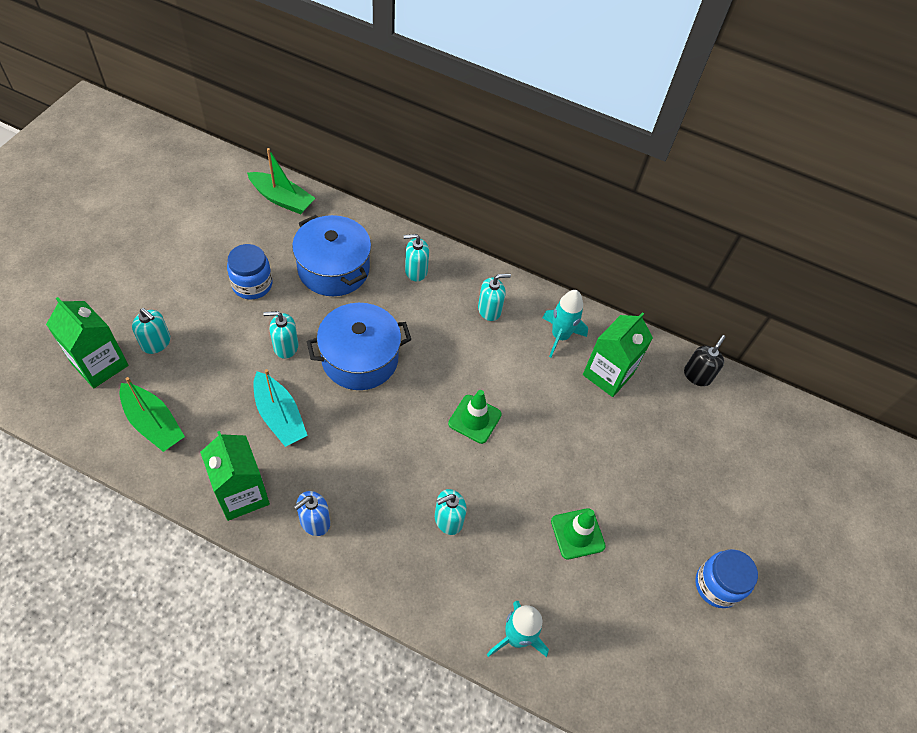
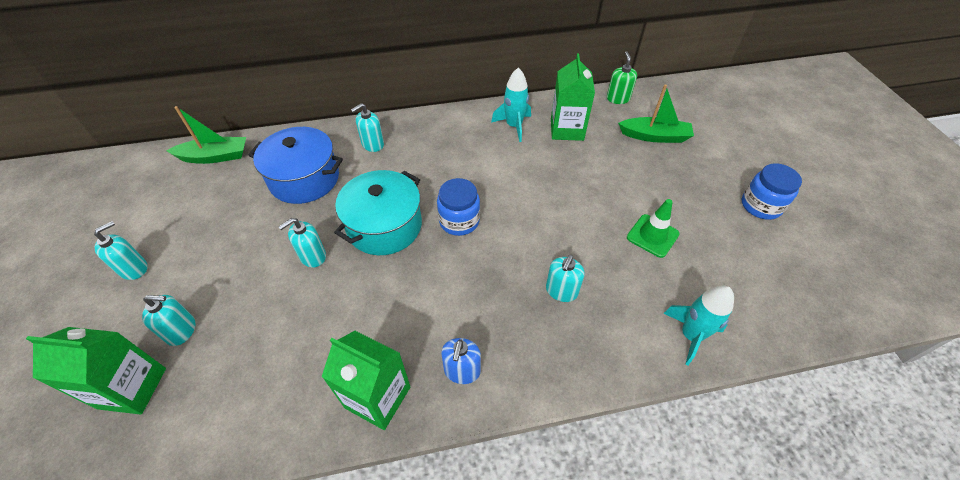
camera: 30 degrees left, 5 degrees down
(153, 423) = (236, 400): green boat -> green boat (654, 136)
(252, 285) = (241, 230): blue jar -> blue jar (459, 221)
(279, 416) = (355, 311): turquoise boat -> none
(360, 358) = (384, 226): blue pot -> turquoise pot
(474, 419) = (510, 211): green traffic cone -> none
(489, 310) = (450, 138): turquoise soap dispenser -> turquoise soap dispenser (134, 268)
(697, 375) = (618, 98): black soap dispenser -> green soap dispenser

